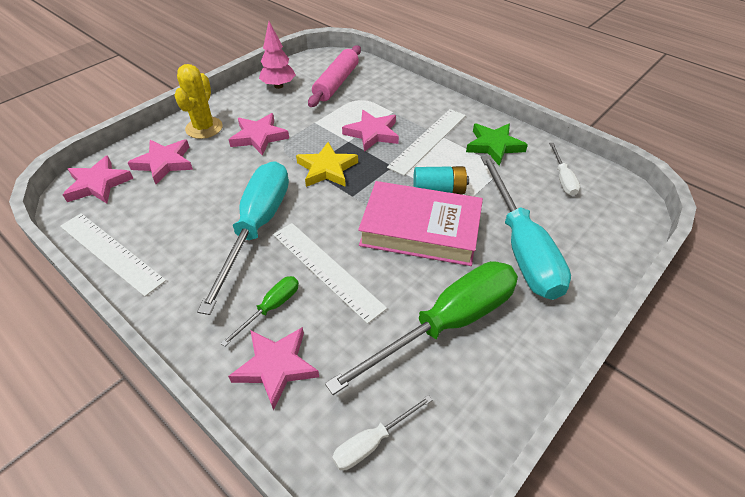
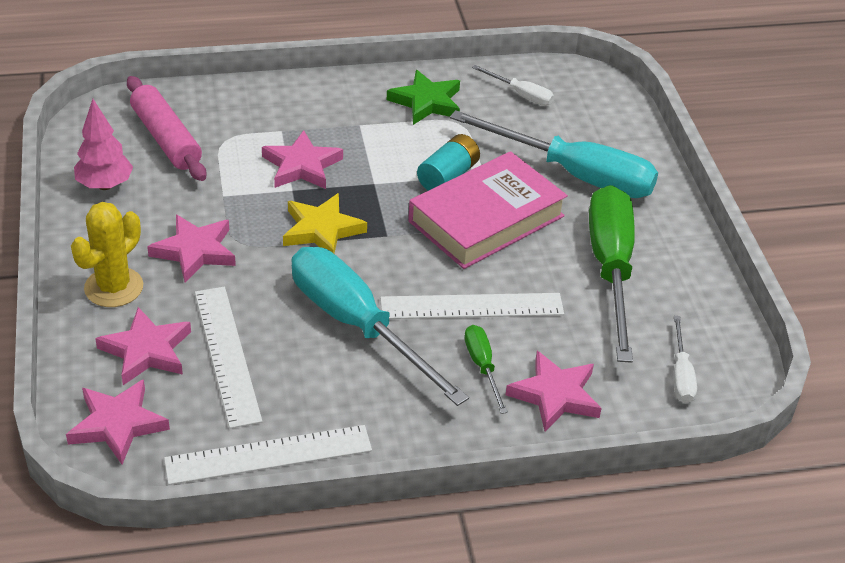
camera: 55 degrees left, 5 degrees down
(204, 128) = (114, 287): yellow cactus -> yellow cactus turned 75 degrees clockwise
(428, 140) = (364, 137): white ruler -> white ruler (227, 355)

